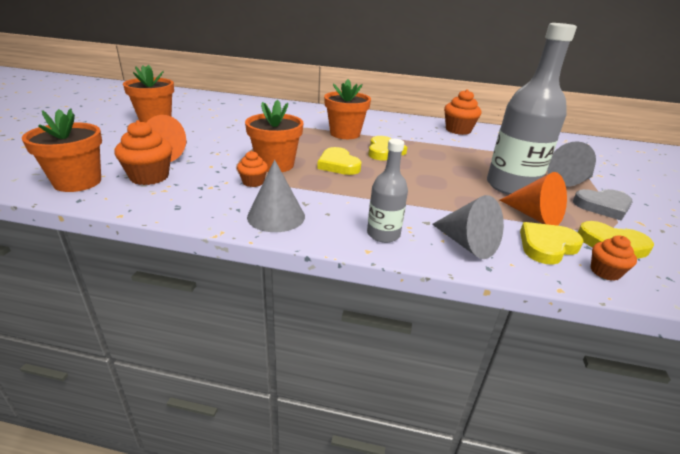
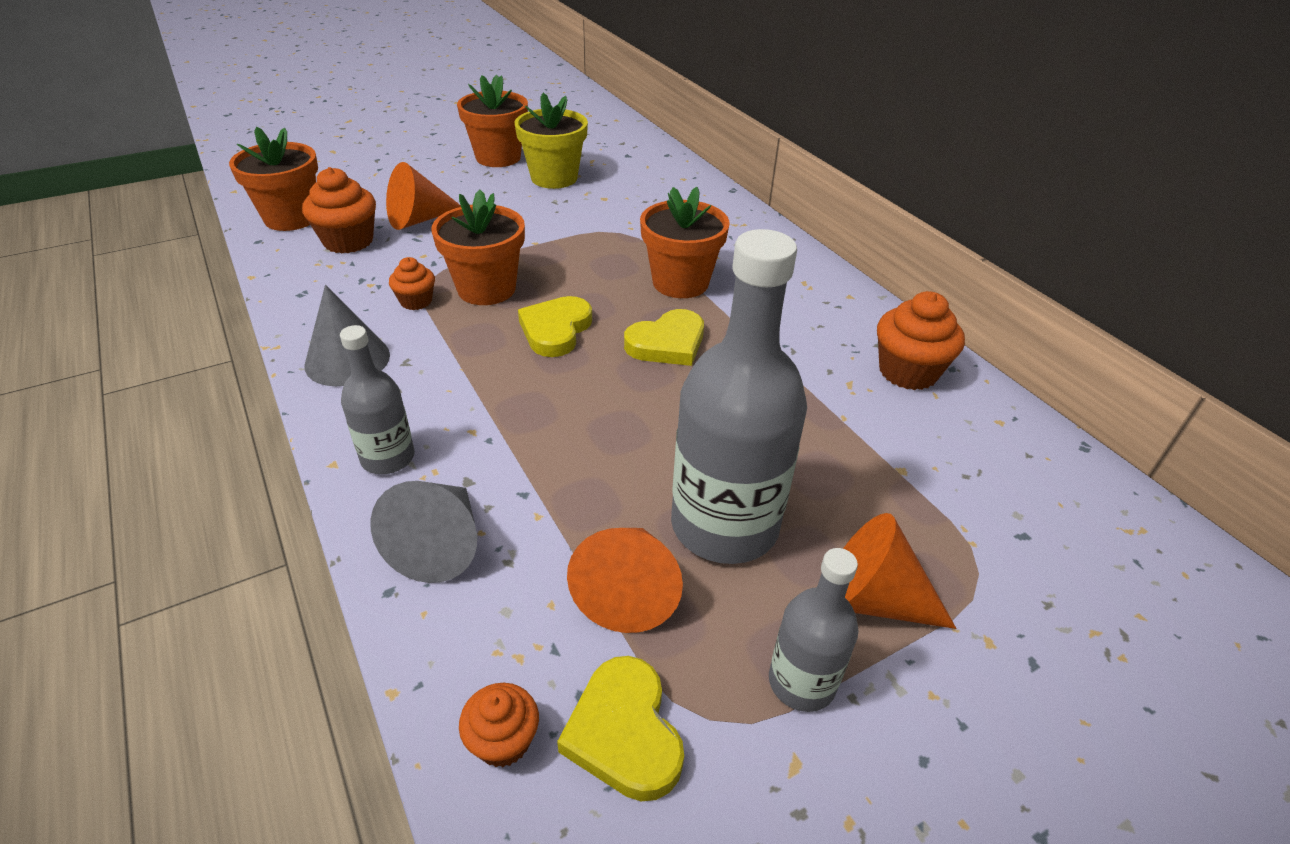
camera: 50 degrees right, 10 degrees up
(207, 119) = (554, 178): none -> yellow flower pot
(547, 246) = (525, 639): yellow heart -> none
(570, 181) = (872, 599): grey cone -> orange cone
(603, 206) = (801, 682): grey heart -> grey bottle

